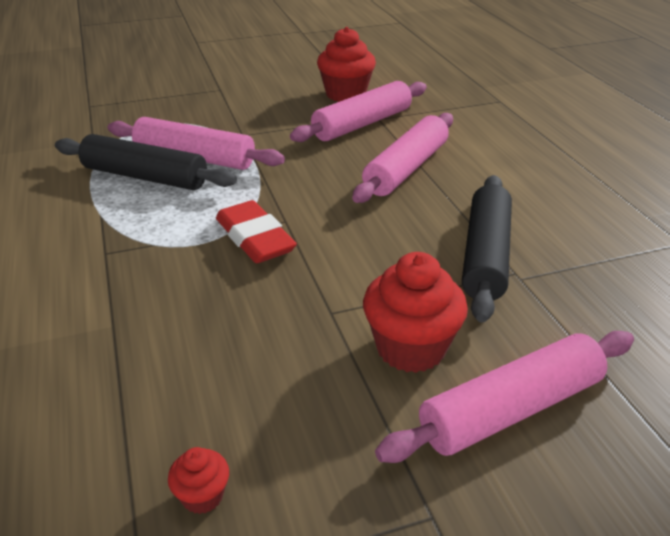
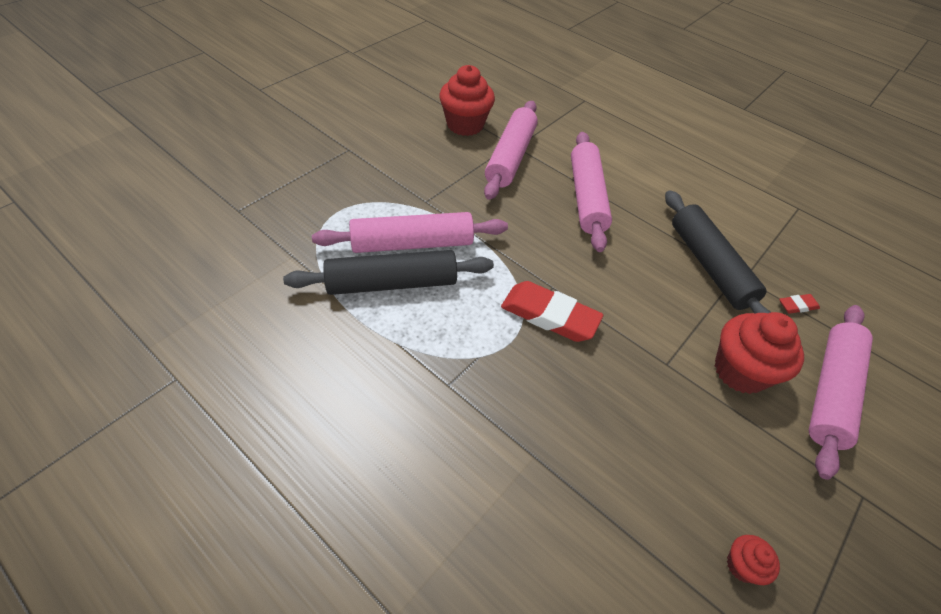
camera: 35 degrees left, 15 degrees up
(563, 322) = (797, 306): none -> red eraser

